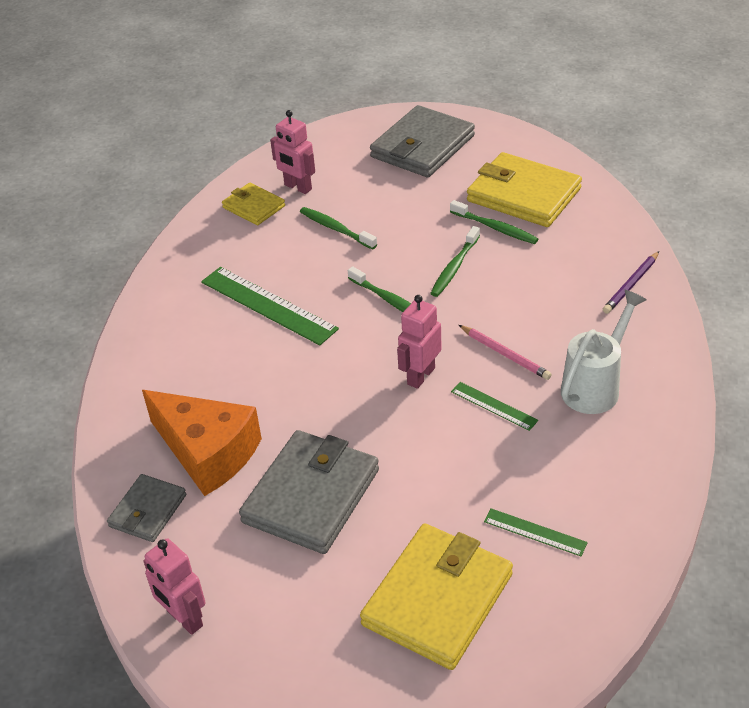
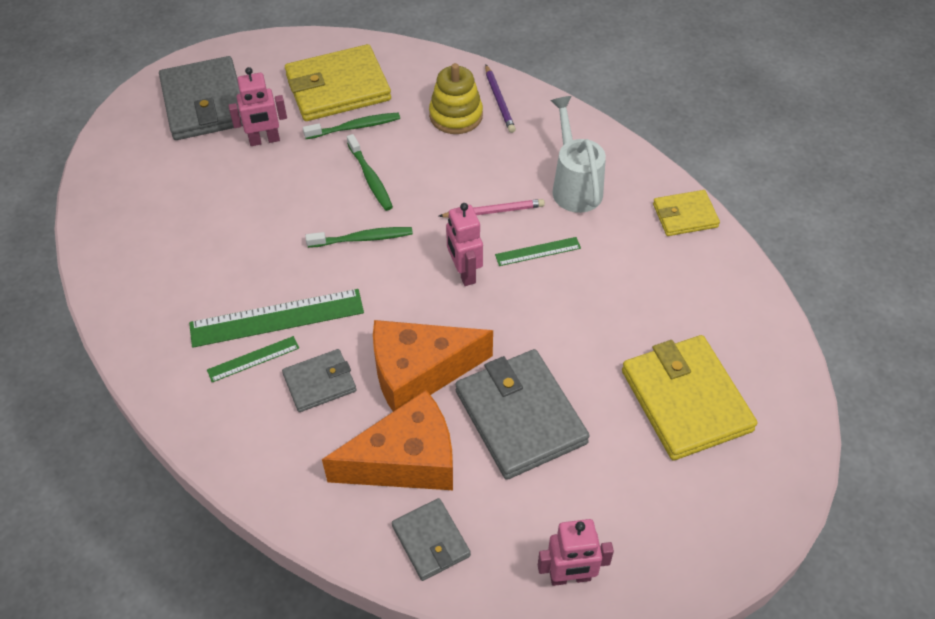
camera: 55 degrees left, 10 degrees up
(233, 363) = (320, 383): none -> grey wallet
(254, 207) = (137, 253): yellow wallet -> yellow wallet (685, 215)
(295, 410) = (419, 373): none -> orange cheese
(297, 187) = (150, 209): pink robot -> pink robot (264, 140)
(336, 229) = (236, 218): green toothbrush -> none
(535, 532) = (674, 307): green ruler -> green ruler (253, 359)
(580, 271) = (456, 115): none -> yellow stacking toy

